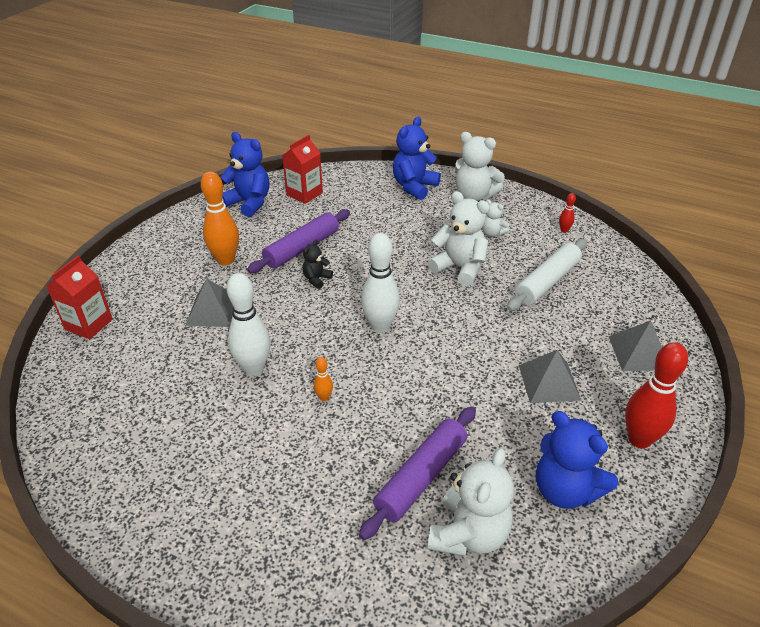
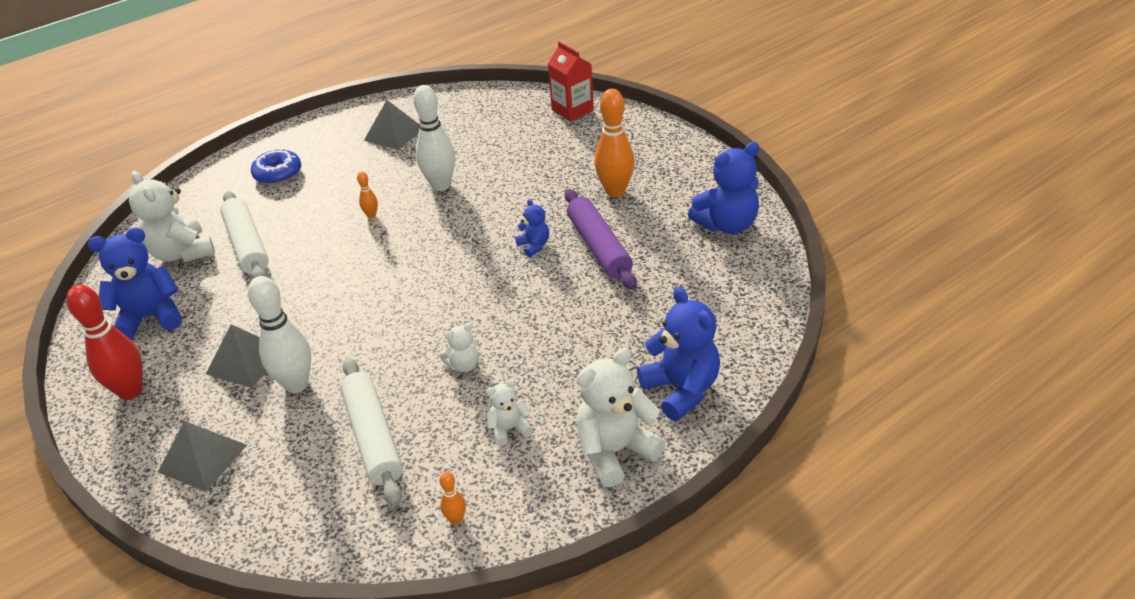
camera: 120 degrees right, 0 degrees up
(213, 310) = (537, 174): grey pyramid -> grey pyramid (394, 134)
(283, 532) = (278, 174): none -> blue donut
(304, 194) = (723, 274): red carton -> none
(316, 279) = (534, 246): black teddy bear -> blue teddy bear
(380, 326) = (425, 271): white bowling pin -> white bowling pin (296, 384)
(421, 477) = (247, 245): purple rolling pin -> white rolling pin
(459, 268) = (464, 365): white teddy bear -> white teddy bear, size x0.52
(564, 230) = (456, 519): red bowling pin -> orange bowling pin

